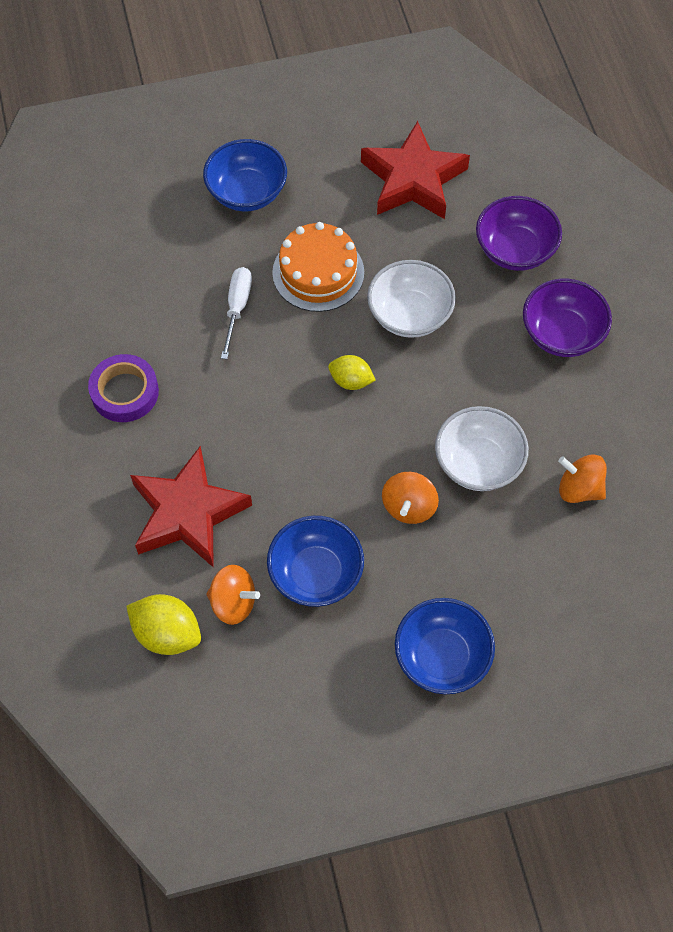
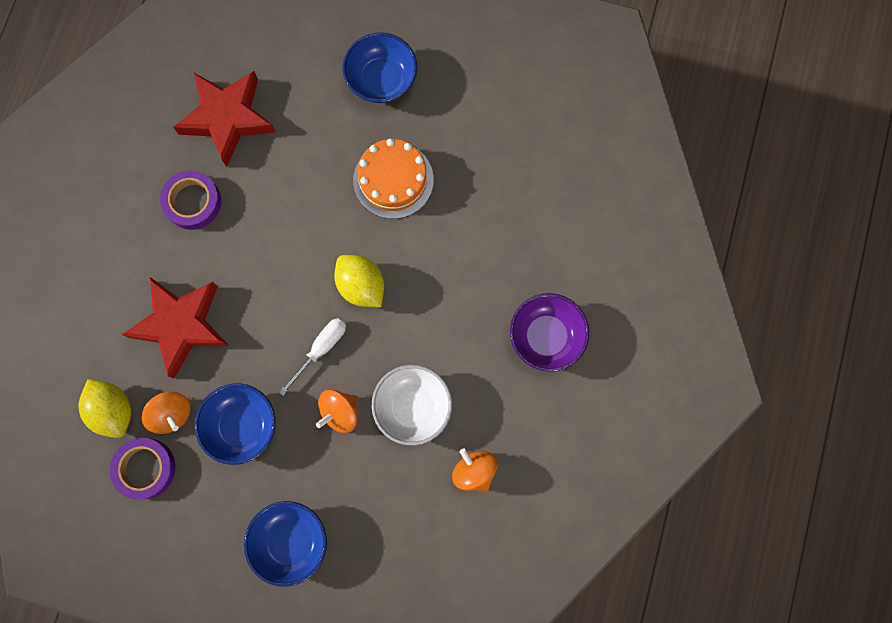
camera: 30 degrees right, 15 degrees up
(237, 308) = (314, 177): white screwdriver -> white screwdriver (320, 349)
(239, 672) = (145, 468): none -> purple tape
(351, 381) = (361, 286): yellow lemon -> yellow lemon, size x1.53
(409, 315) = (440, 255): white bowl -> none
(413, 179) = (517, 137): red star -> red star (227, 118)
(515, 250) = (557, 244): purple bowl -> none

